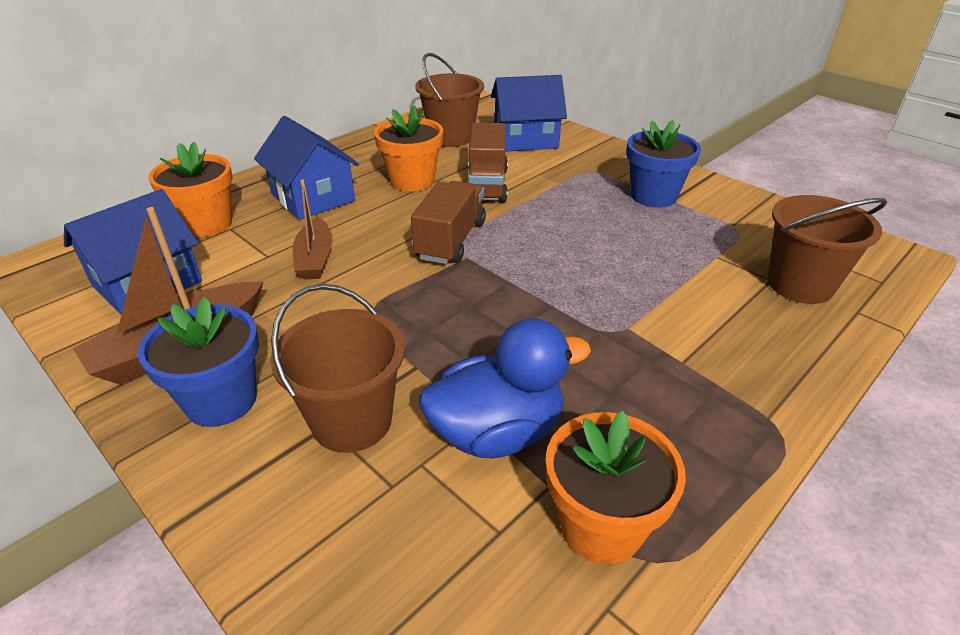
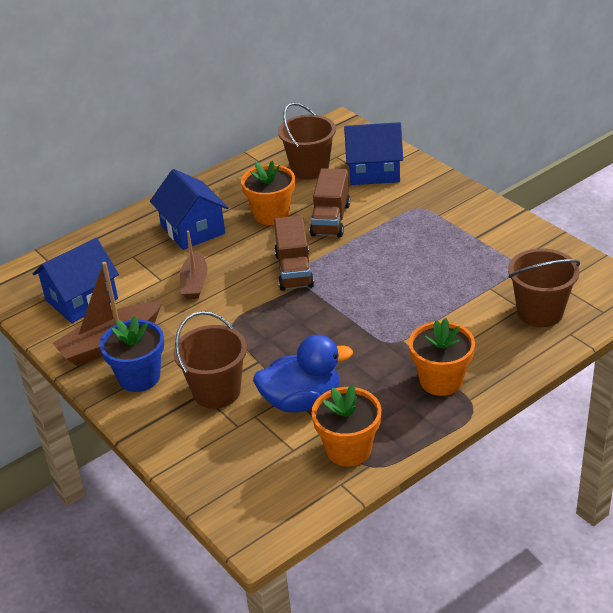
camera: 10 degrees right, 0 degrees up
(206, 224) = (115, 252): orange flower pot -> orange flower pot (441, 381)
(451, 240) = (294, 270): brown truck -> brown truck turned 150 degrees clockwise
(653, 196) = (463, 233): blue flower pot -> none

